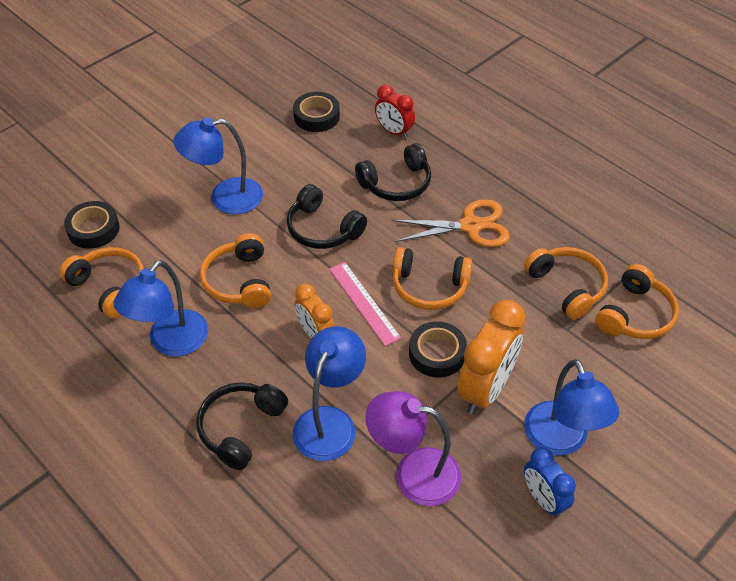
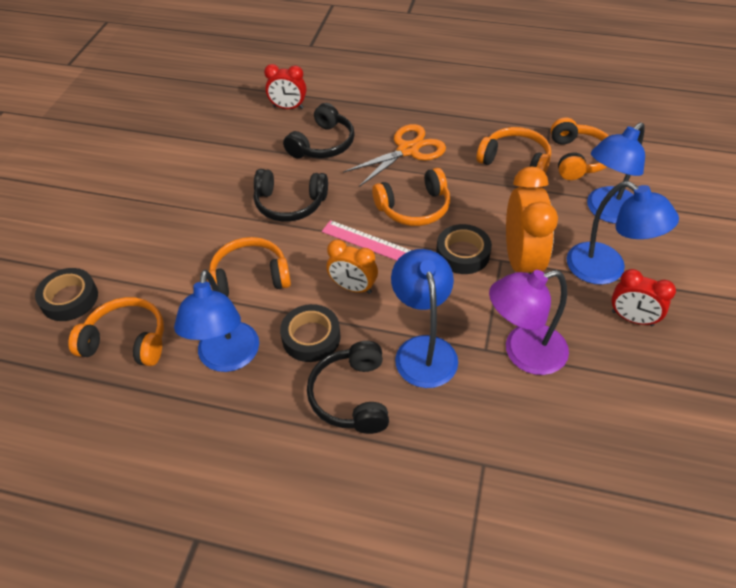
camera: 30 degrees left, 0 degrees up
(225, 198) = (181, 217): blue lamp -> blue lamp (606, 211)
(239, 281) = (250, 277): orange headphones -> orange headphones turned 120 degrees clockwise
(316, 116) = (212, 122): black tape -> black tape (311, 337)
(543, 499) = (632, 318): blue clock -> red clock

